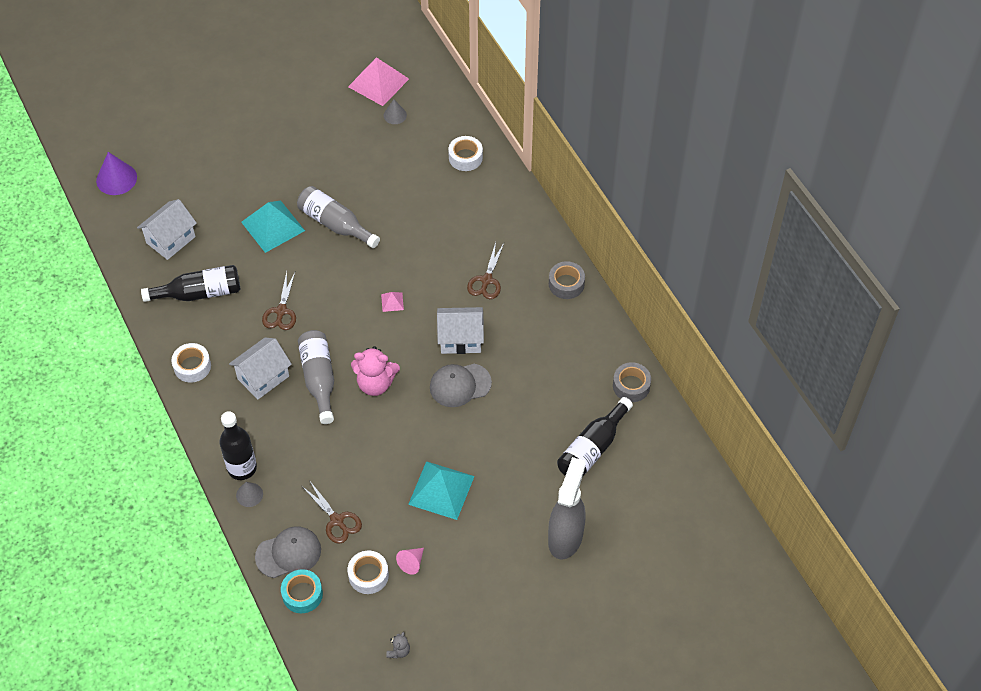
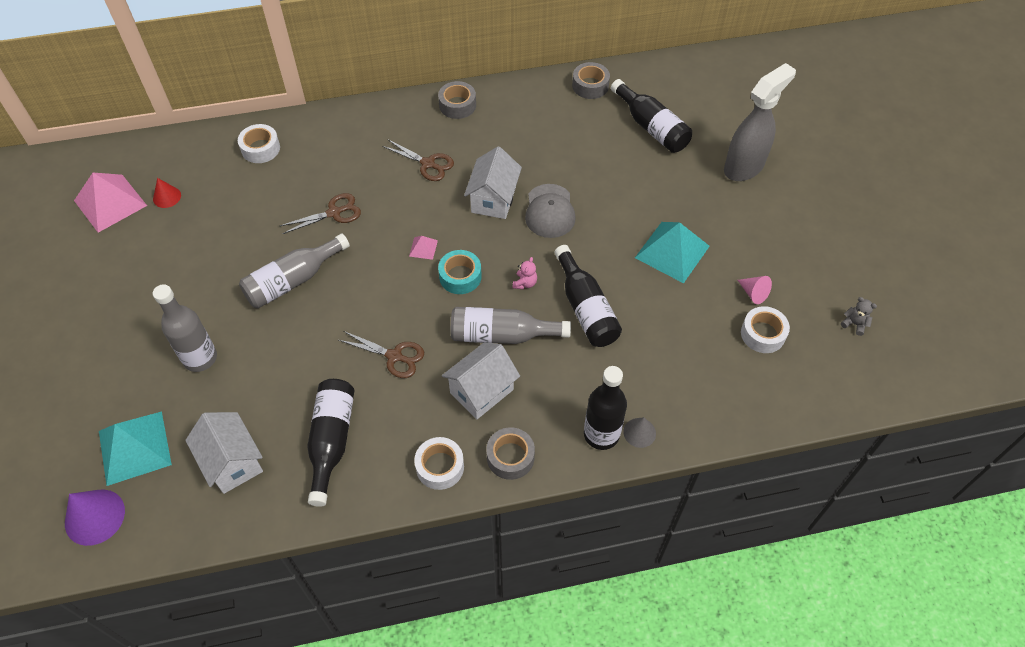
camera: 75 degrees left, 0 degrees up
(209, 410) = (510, 457): none -> grey tape
(251, 191) = (200, 358): none -> grey bottle
(263, 377) = (481, 391): white house -> white house turned 75 degrees clockwise
(273, 226) = (265, 344): turquoise pyramid -> turquoise pyramid (134, 447)
(288, 553) = (724, 405): grey cap -> none
(302, 594) = (777, 400): turquoise tape -> turquoise tape (460, 276)
(337, 520) = (690, 351): brown scissors -> brown scissors (334, 213)
(361, 433) = (585, 308): none -> black bottle
(375, 383) = (525, 283): pink teddy bear -> pink teddy bear, size x0.49
(395, 115) = (167, 197): grey cone -> red cone
(565, 537) = (744, 167): grey spray bottle -> grey spray bottle turned 105 degrees clockwise

